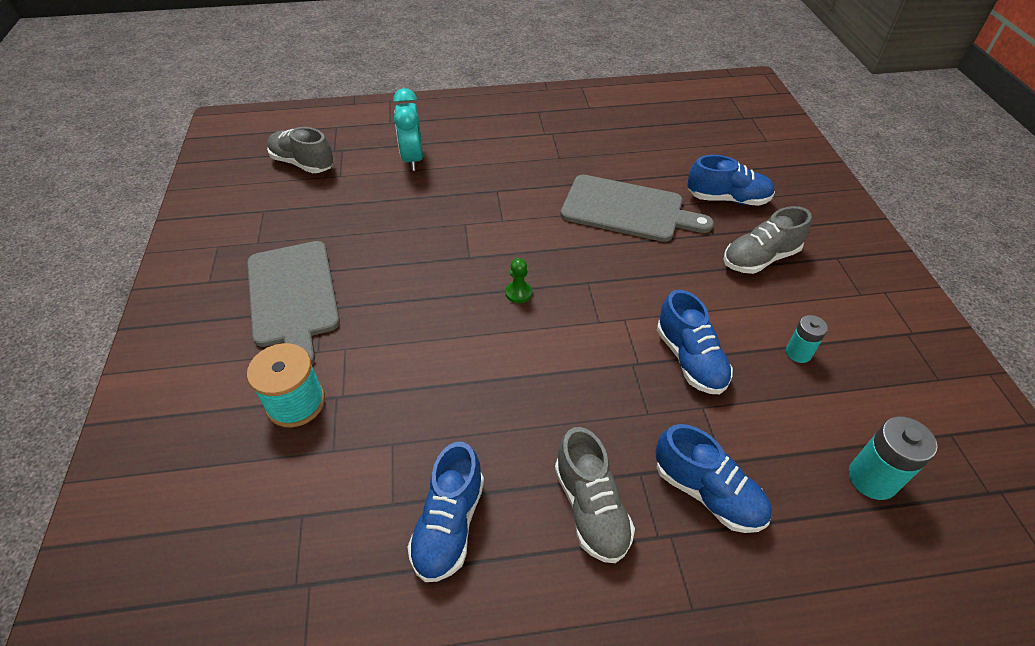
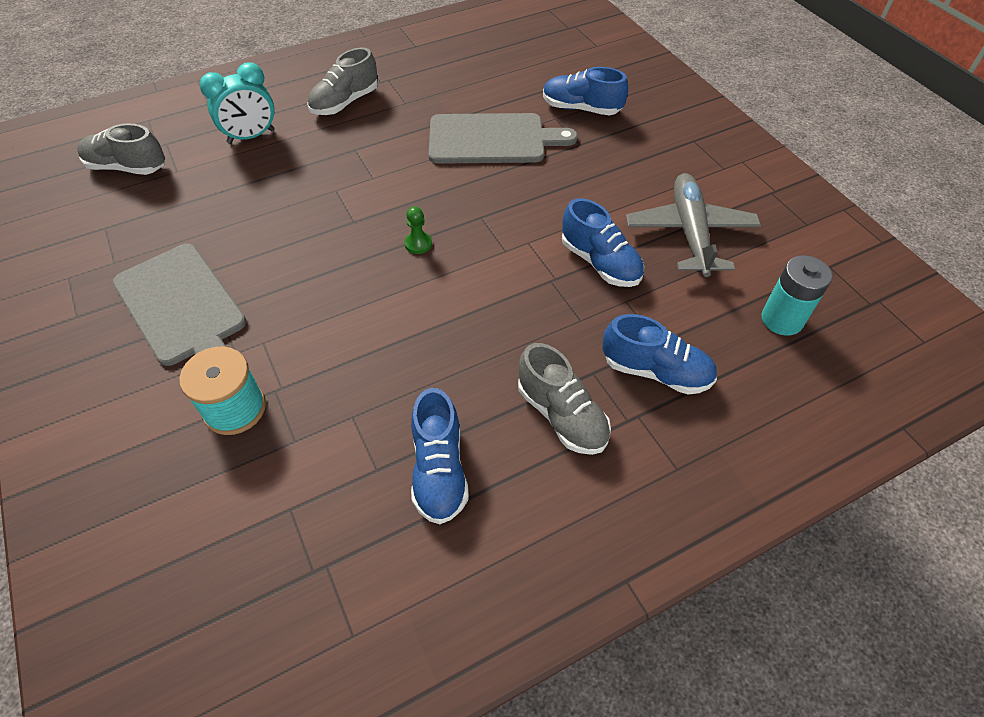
camera: 20 degrees left, 5 degrees up
(413, 159) = (251, 137): turquoise clock -> turquoise clock turned 90 degrees counterclockwise
(727, 199) = (581, 109): blue shoe -> blue shoe turned 150 degrees counterclockwise
(760, 258) = (629, 157): grey shoe -> grey shoe (345, 103)
(798, 353) = (689, 232): turquoise battery -> grey plane

